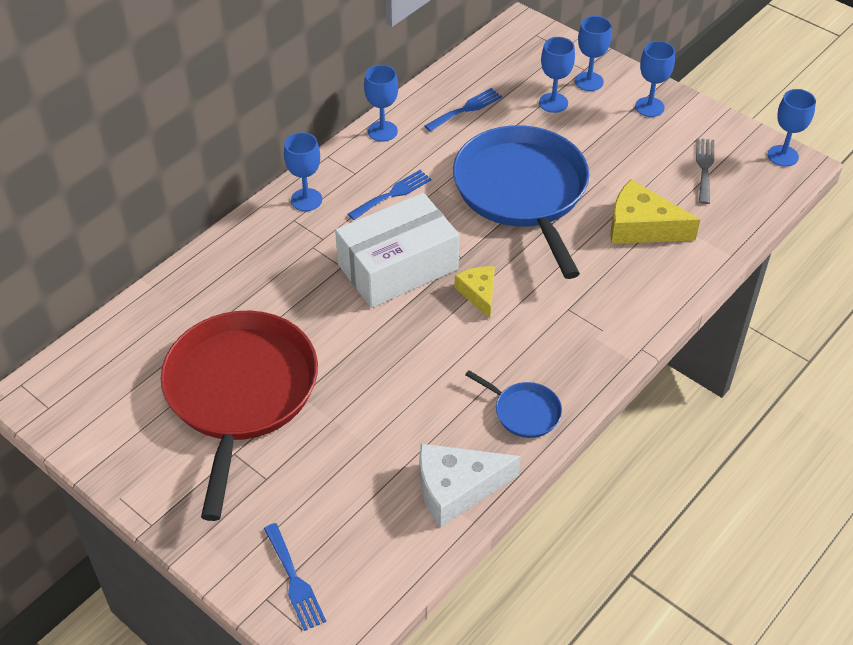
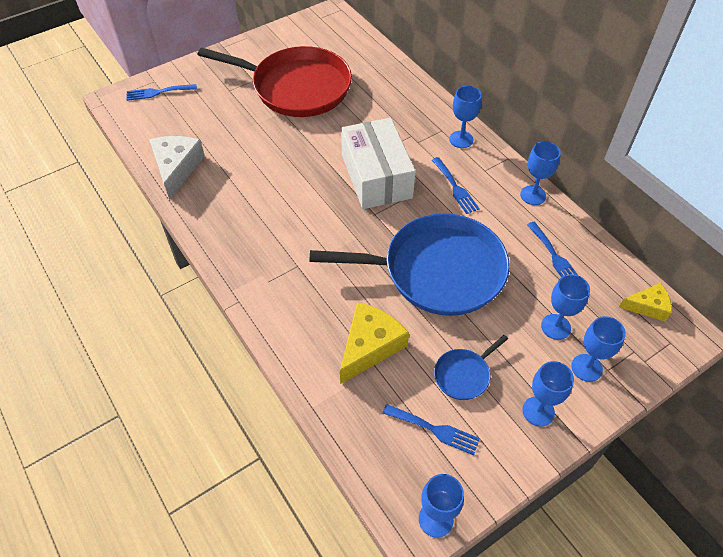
camera: 105 degrees right, 5 degrees up
(478, 293) = (334, 216): yellow cheese -> yellow cheese (647, 306)
(524, 412) = (216, 215): blue pan -> blue pan (464, 375)
(704, 167) = (435, 430): grey fork -> blue fork

